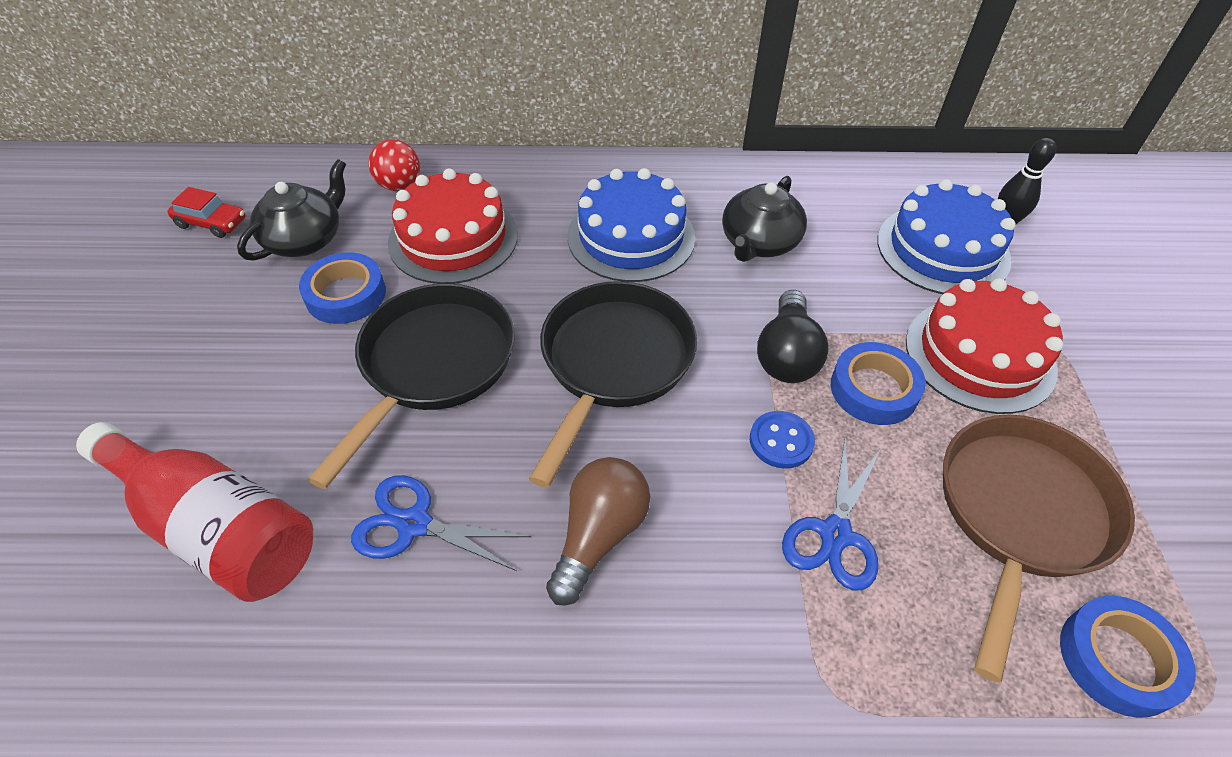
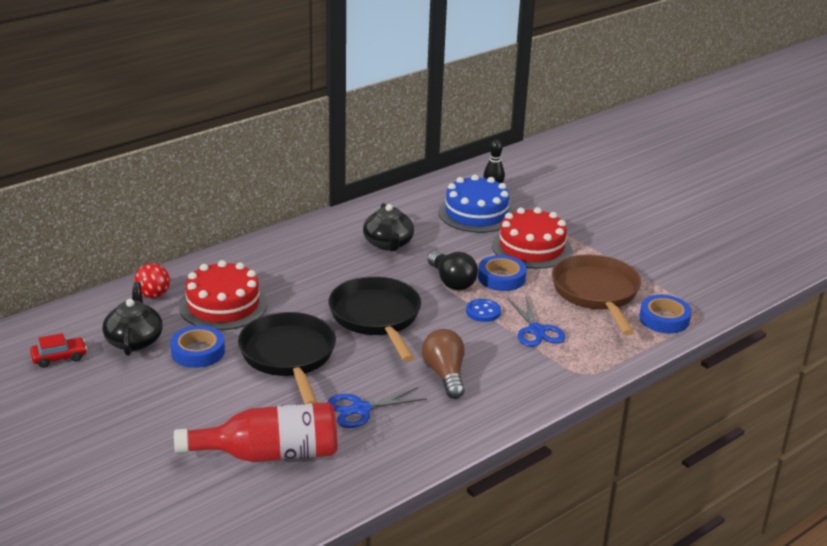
camera: 40 degrees left, 20 degrees down
(631, 237) = (320, 266): blue cake -> none

